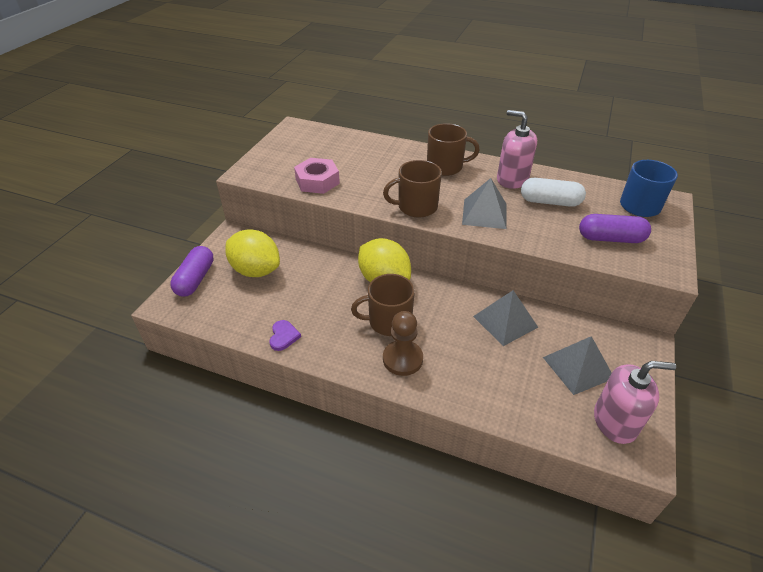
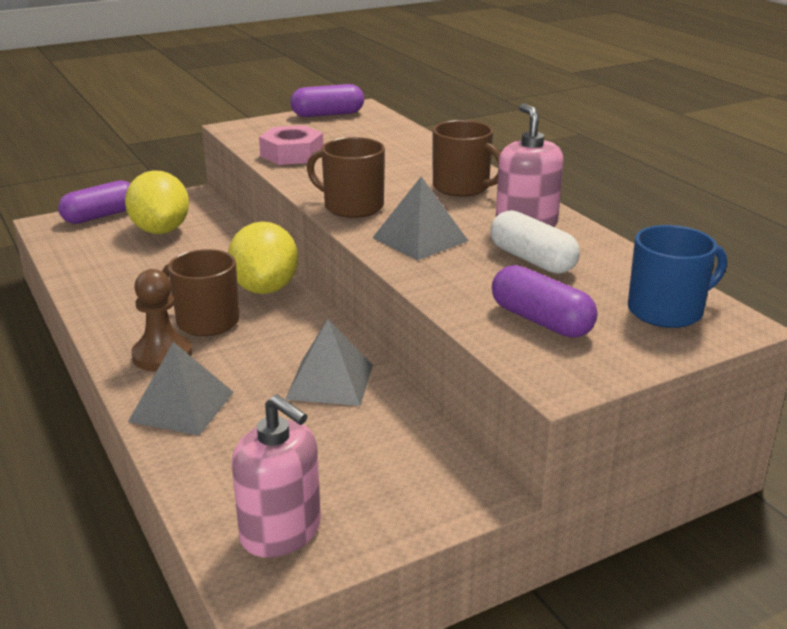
camera: 40 degrees right, 15 degrees down
(283, 336) = (93, 287): purple heart -> none
(284, 139) = (328, 114): none -> purple capsule
(578, 367) = (335, 463): grey pyramid -> grey pyramid (182, 406)

